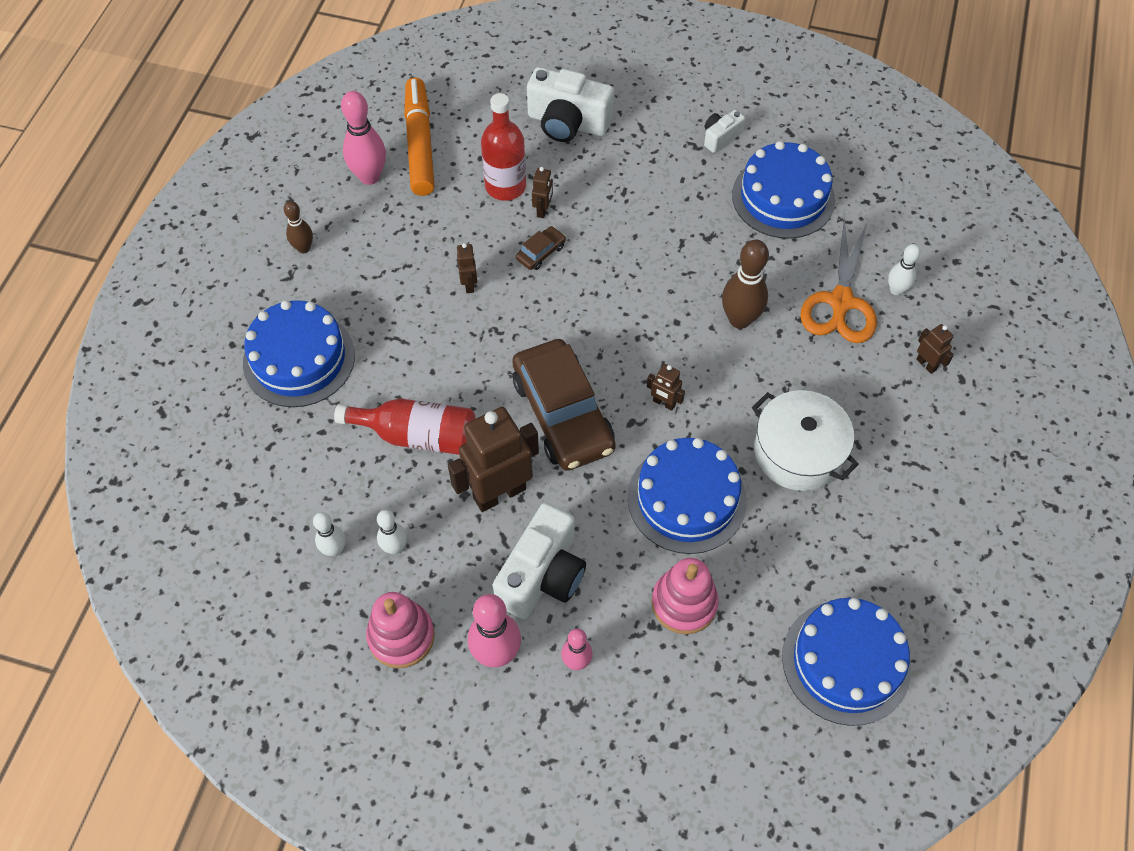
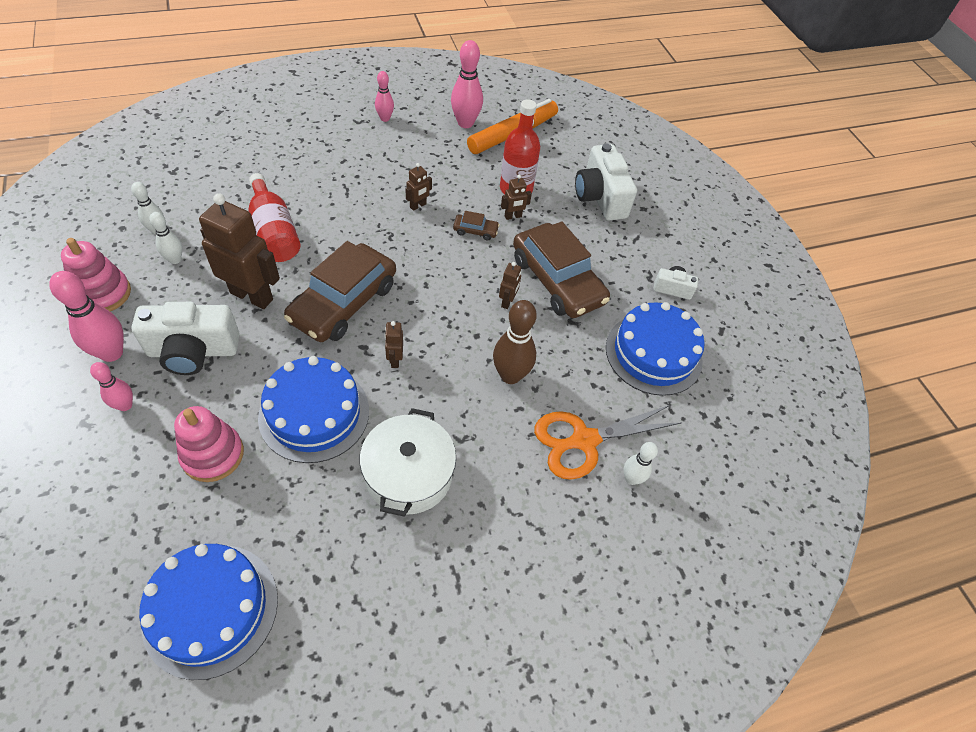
camera: 50 degrees right, 5 degrees down
(299, 359) = (298, 152): blue cake -> none
(303, 248) = (385, 118): brown bowling pin -> pink bowling pin
(652, 221) = (557, 280): none -> brown car
(926, 364) = (571, 539): brown robot -> brown robot (507, 302)

